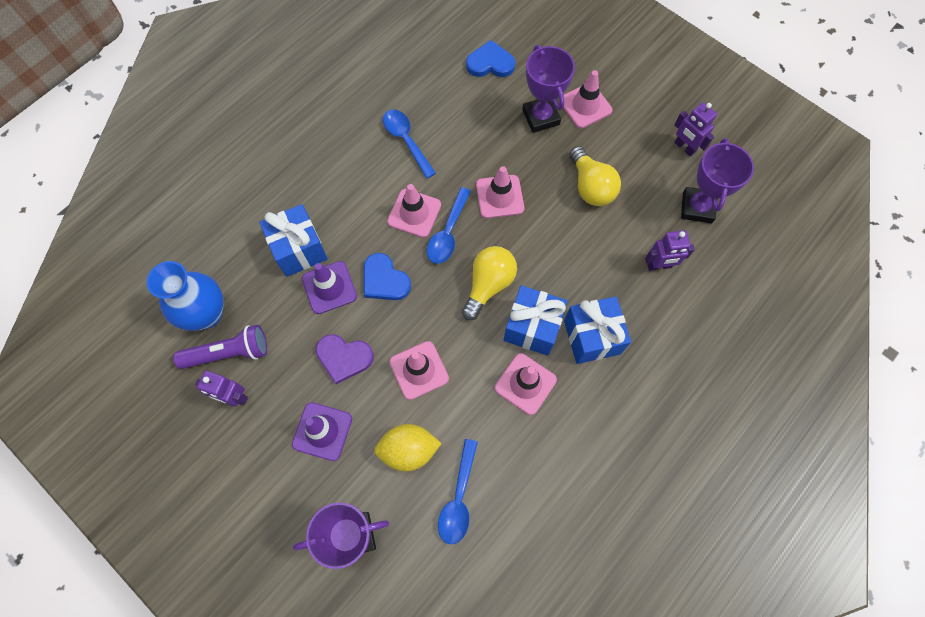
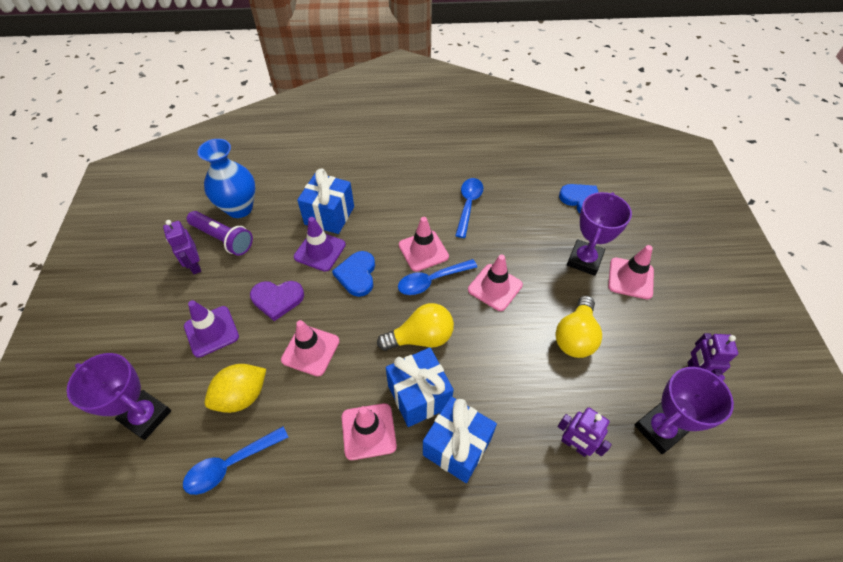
camera: 45 degrees right, 15 degrees down
(344, 358) = (277, 299): purple heart -> purple heart turned 60 degrees counterclockwise
(408, 450) = (242, 396): yellow lemon -> yellow lemon turned 75 degrees counterclockwise

